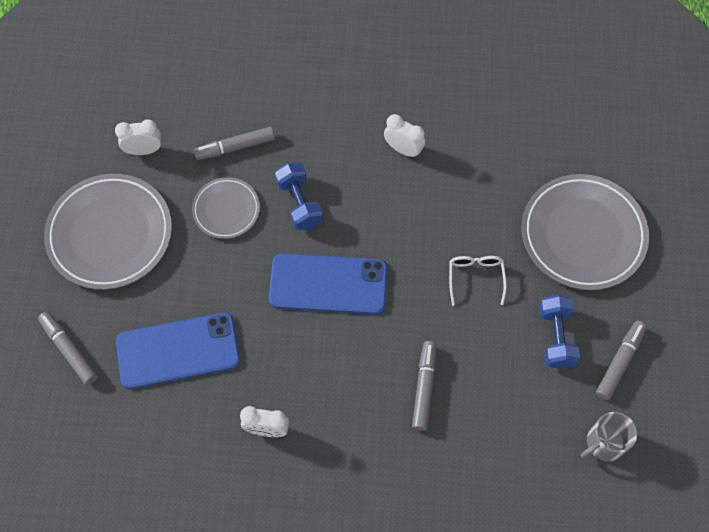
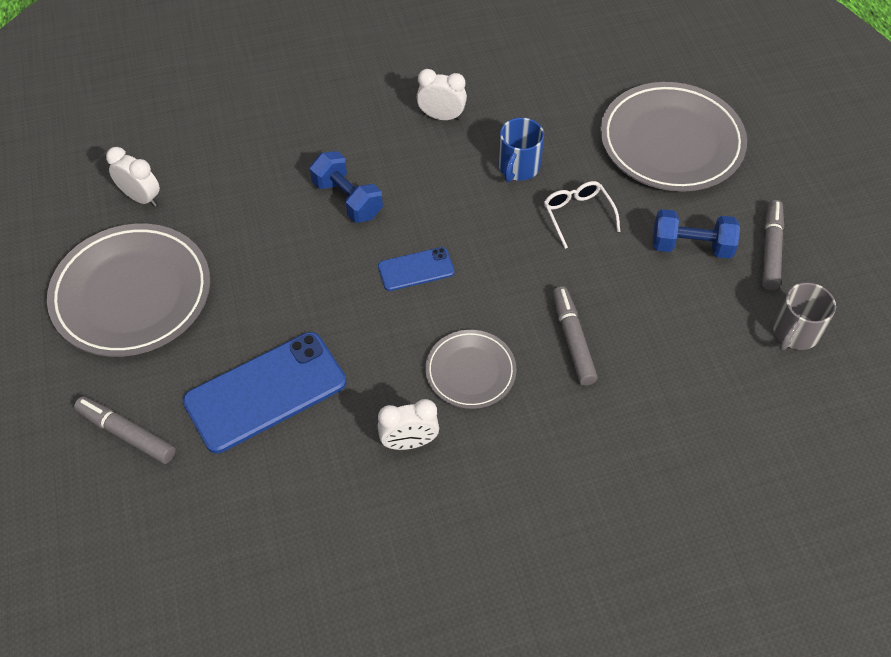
camera: 20 degrees left, 10 degrees down
(144, 150) = (141, 198): white clock -> white clock turned 60 degrees clockwise
(226, 210) = (264, 229): grey plate -> grey plate (470, 371)
(235, 147) = (249, 165): grey marker -> none
(328, 284) = (416, 269): blue phone -> blue phone, size x0.51
(446, 217) = (518, 167): none -> blue mug
(555, 337) = (691, 246): blue dumbbell -> blue dumbbell turned 60 degrees counterclockwise

